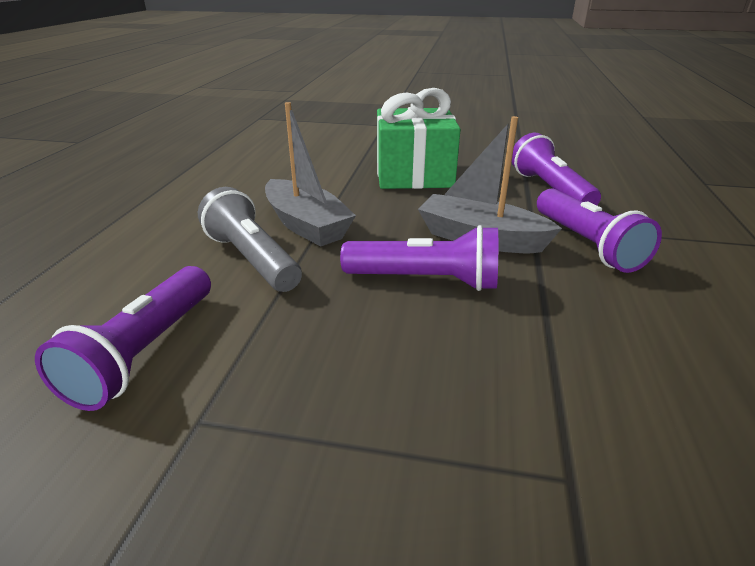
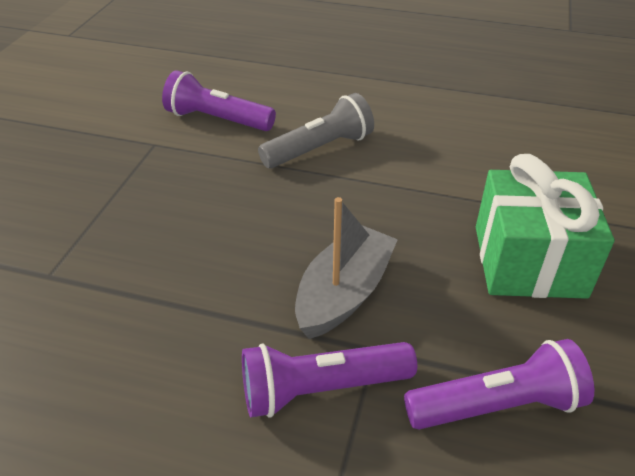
camera: 95 degrees right, 10 degrees up
(306, 225) = (380, 174): grey boat -> none
(425, 280) = (269, 241): purple flashlight -> none

